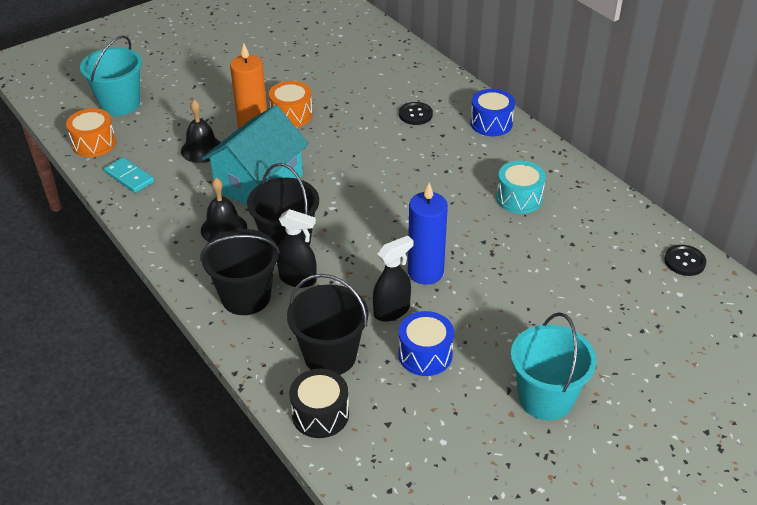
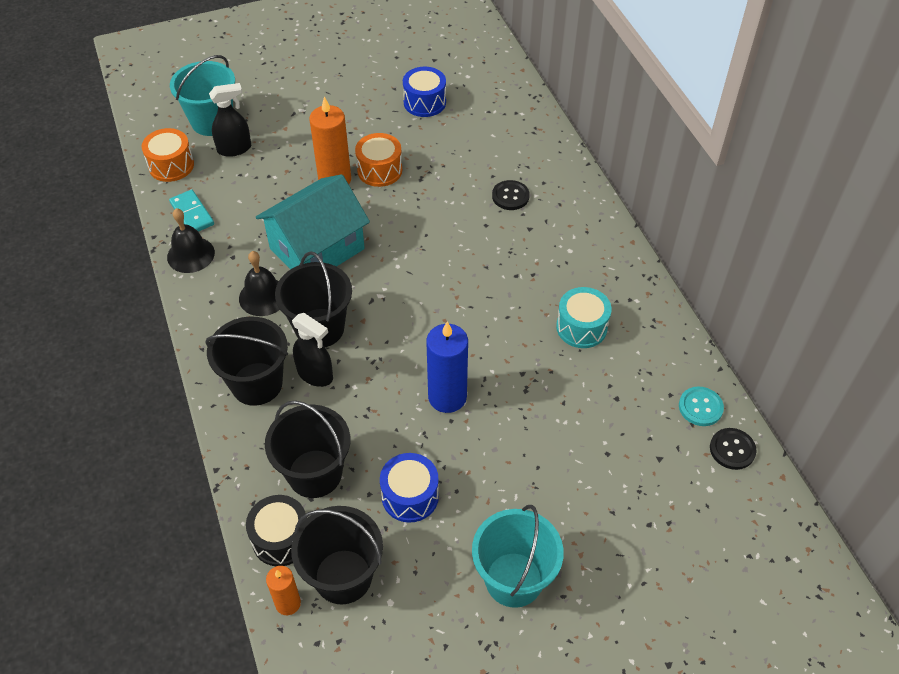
camera: 15 degrees right, 10 degrees up
(202, 149) = (274, 195): black bell -> black bell (190, 254)
(348, 465) = (288, 603): none -> orange candle
(391, 431) = (343, 576): none -> black bucket
(392, 311) = (395, 435): black spray bottle -> black spray bottle (234, 149)
(491, 123) = (588, 224): blue drum -> blue drum (424, 102)
(644, 236) = (700, 407): none -> turquoise button

